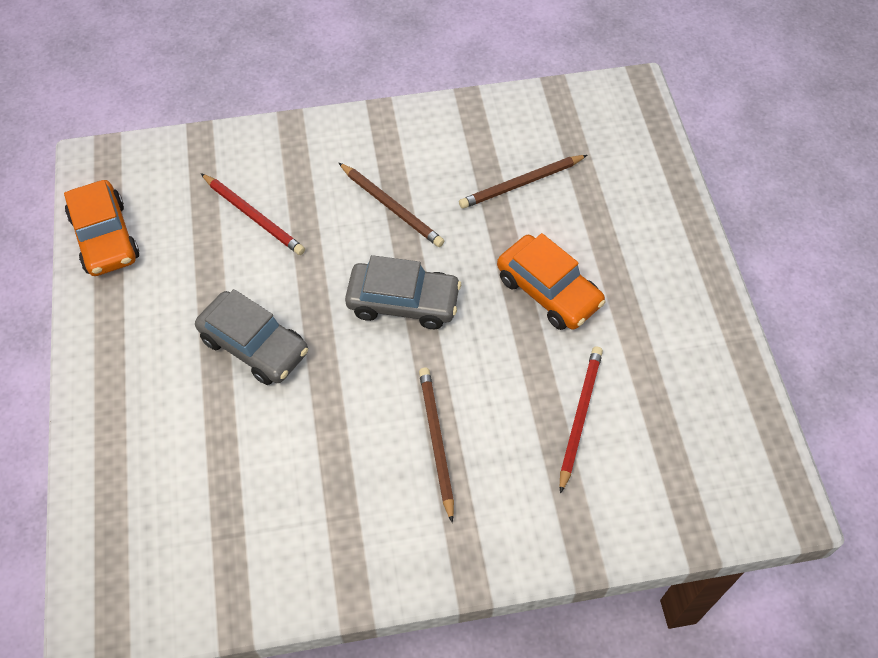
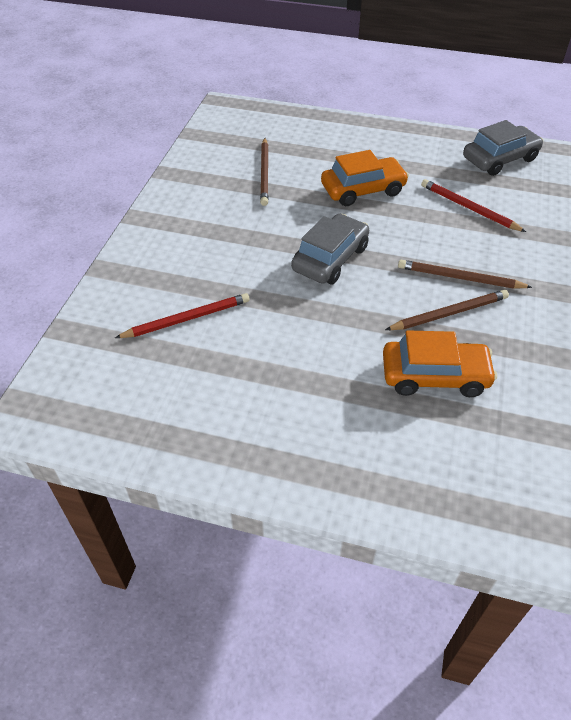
camera: 65 degrees left, 10 degrees down
(105, 237) = (131, 431): orange car -> orange car (434, 376)
(254, 345) = (321, 354): grey car -> grey car (499, 159)
(391, 207) = (238, 239): brown pencil -> brown pencil (449, 313)

